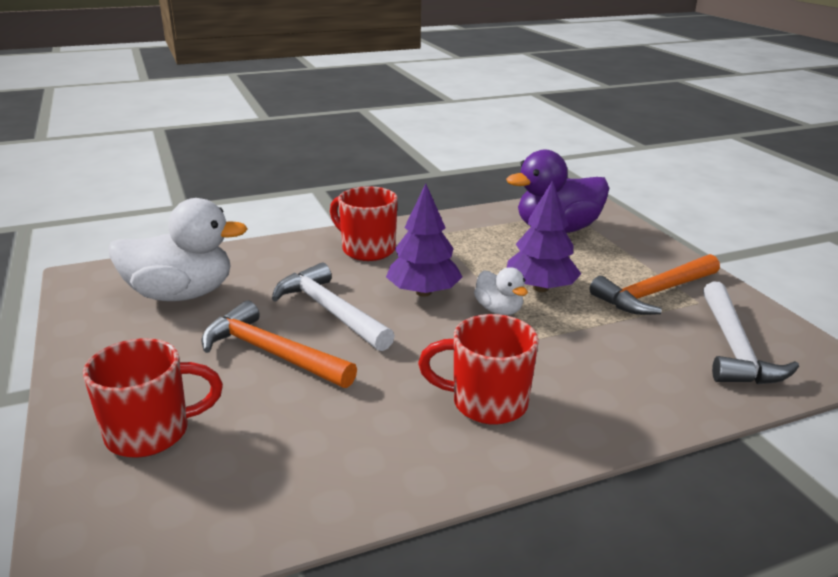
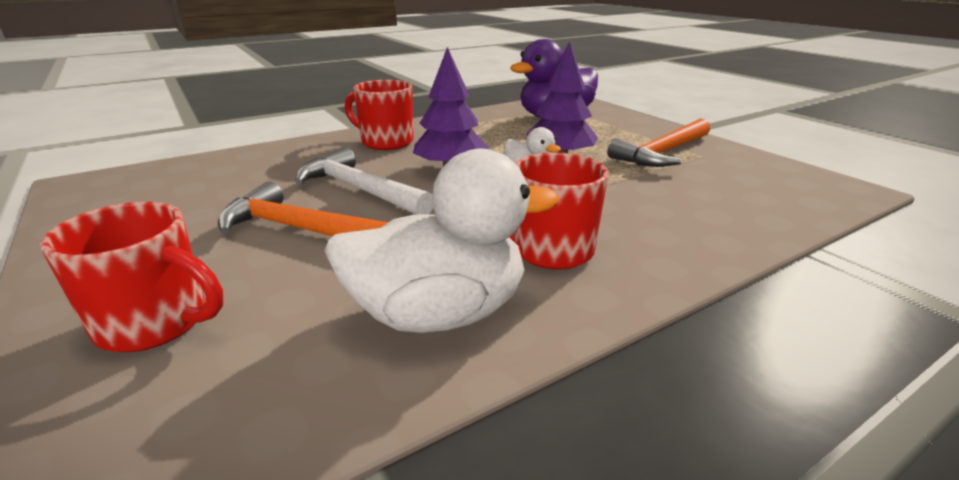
camera: 10 degrees left, 0 degrees up
(151, 432) = (156, 323): red mug -> red mug turned 45 degrees clockwise
(181, 294) = (194, 189): white duck -> white duck (439, 313)
(734, 347) = (756, 184): white hammer -> none

